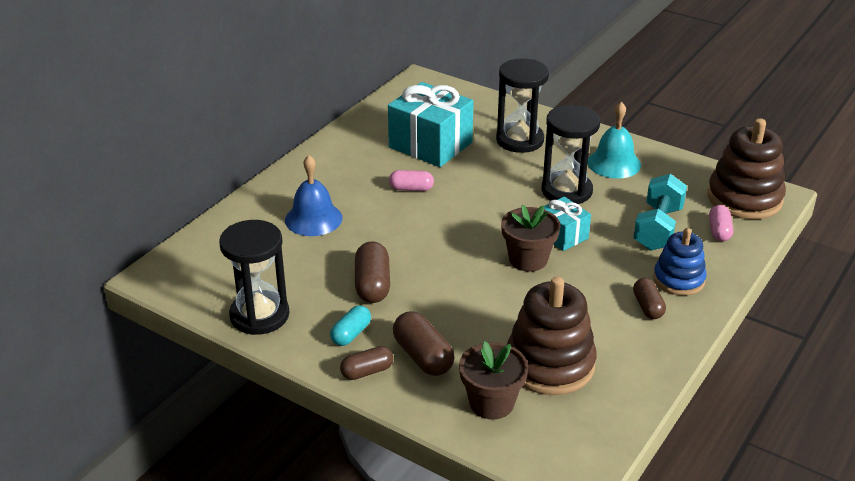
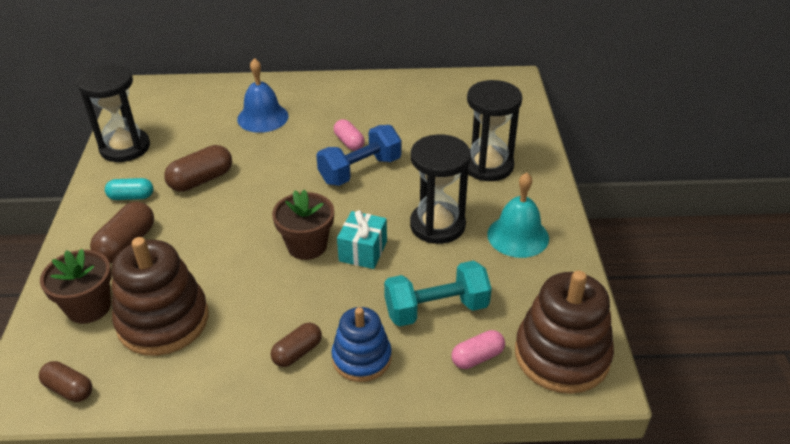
camera: 55 degrees right, 5 degrees up
(367, 371) = (90, 224): brown capsule -> brown capsule (69, 389)
(430, 145) = (423, 124): turquoise gift -> none
(458, 198) = (360, 170): none -> blue dumbbell

